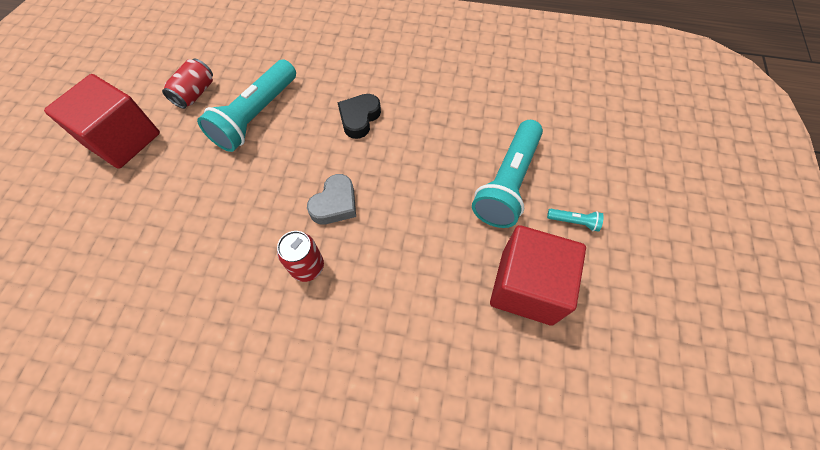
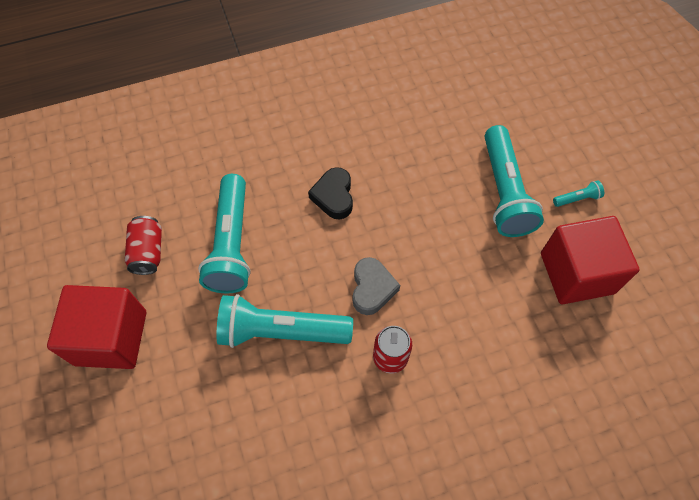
camera: 30 degrees left, 0 degrees up
(240, 199) = (281, 331): none -> turquoise flashlight

